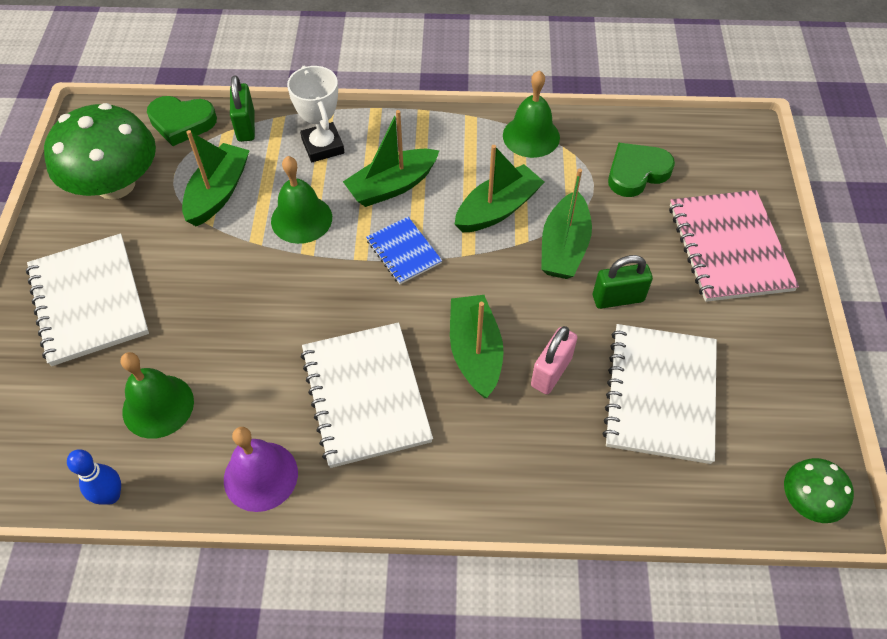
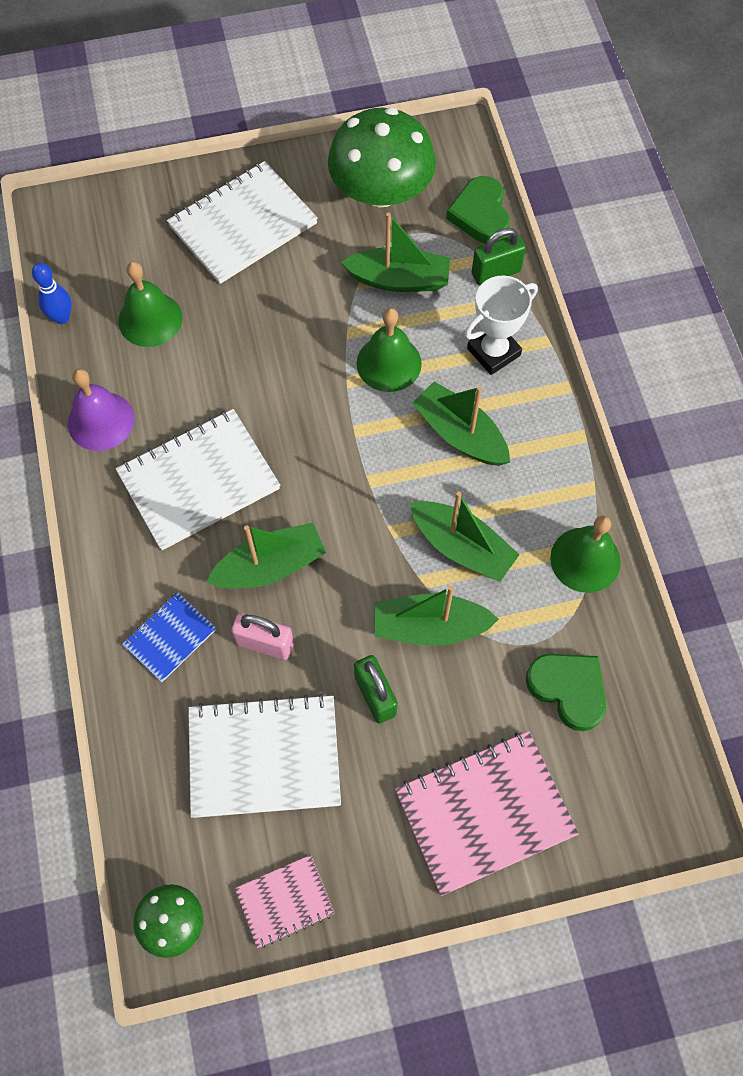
camera: 75 degrees right, 10 degrees up
(403, 251) = (375, 469): blue notebook -> blue notebook (170, 637)
(793, 404) = (285, 901): none -> pink notebook

